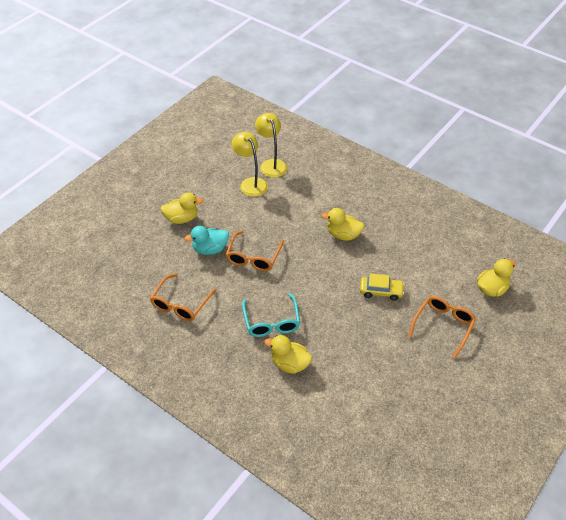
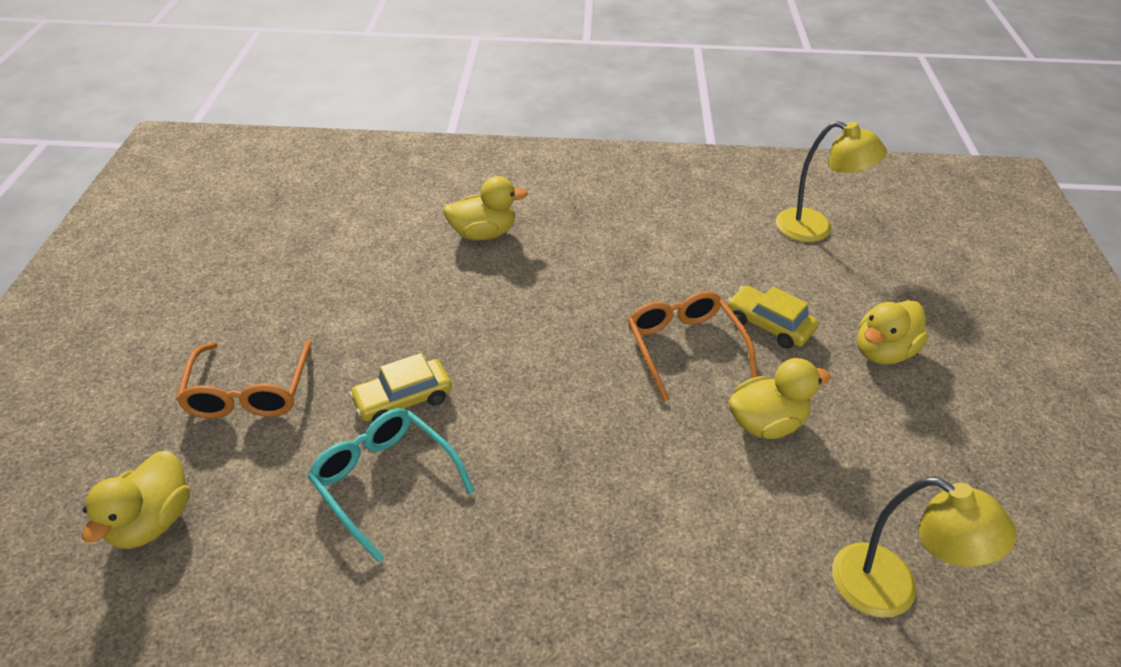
camera: 145 degrees right, 5 degrees down
(181, 304) = (711, 234): orange glasses -> none
(210, 249) = (769, 325): turquoise duck -> yellow car
(250, 183) = (869, 503): yellow lamp -> yellow lamp (815, 229)
(271, 321) = (557, 269): turquoise glasses -> turquoise glasses (385, 482)
(343, 235) = (558, 481): yellow duck -> yellow duck (766, 423)

